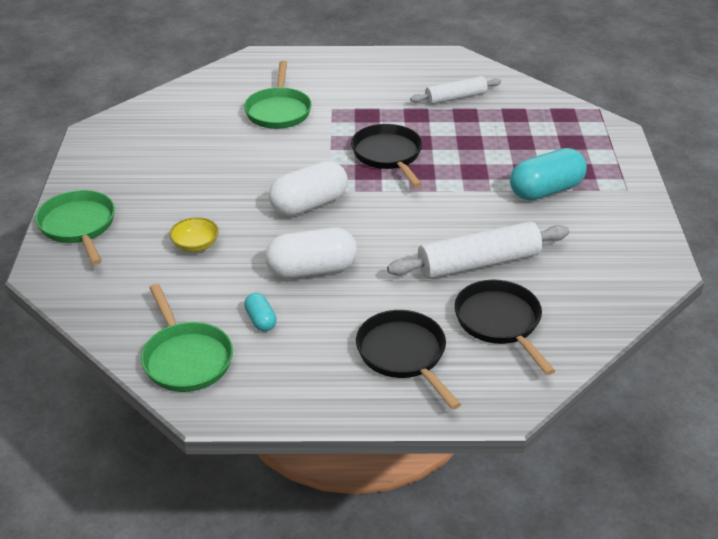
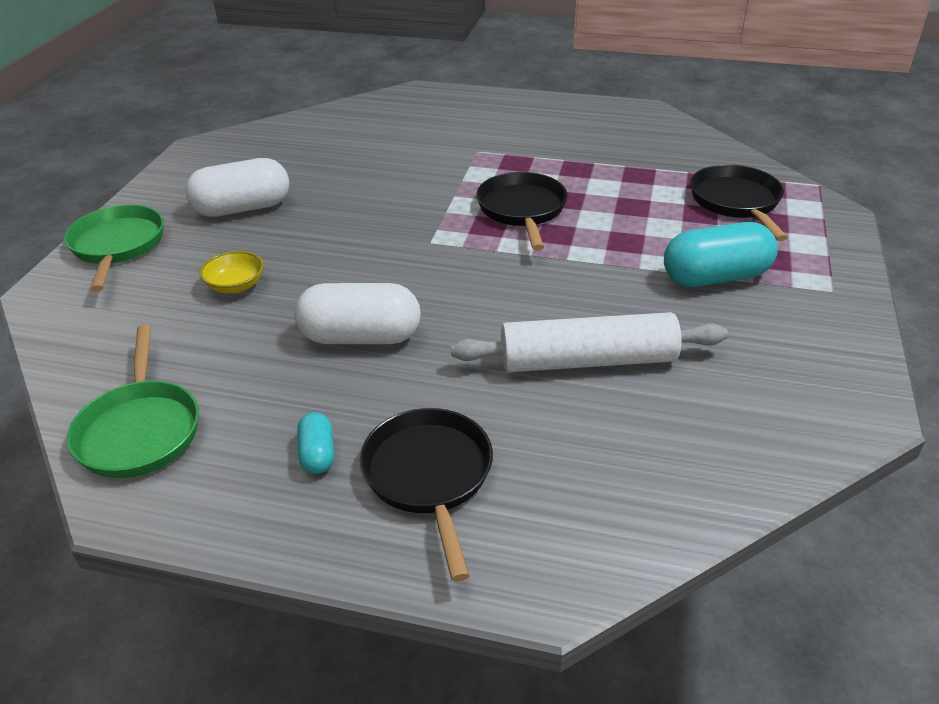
camera: 15 degrees right, 0 degrees up
(260, 320) = (262, 394): turquoise capsule -> turquoise capsule (317, 454)
(278, 111) = (414, 147): green pan -> none
(309, 204) = (397, 256): white capsule -> white capsule (242, 208)
(455, 97) = (633, 154): white rolling pin -> none
(500, 323) = (587, 452): black pan -> black pan (736, 202)

